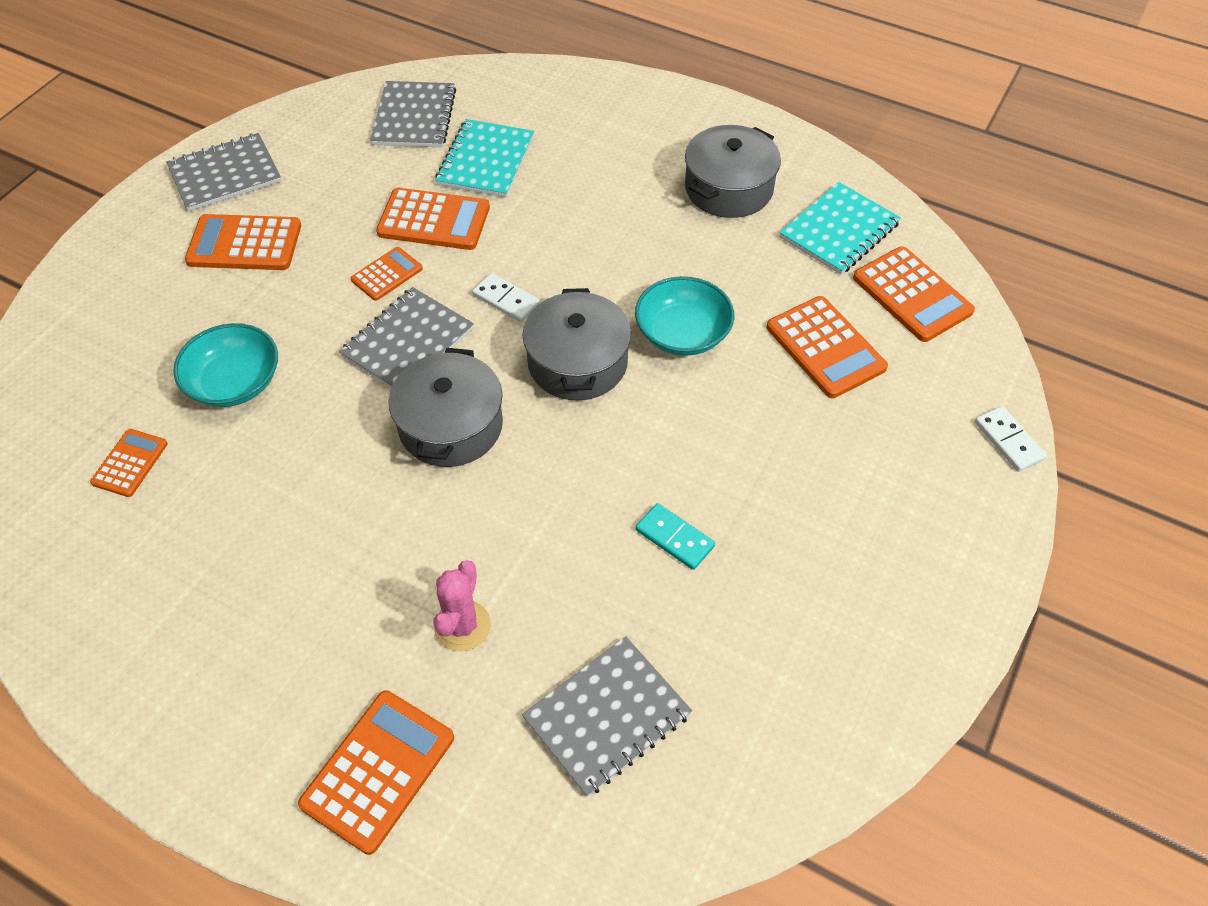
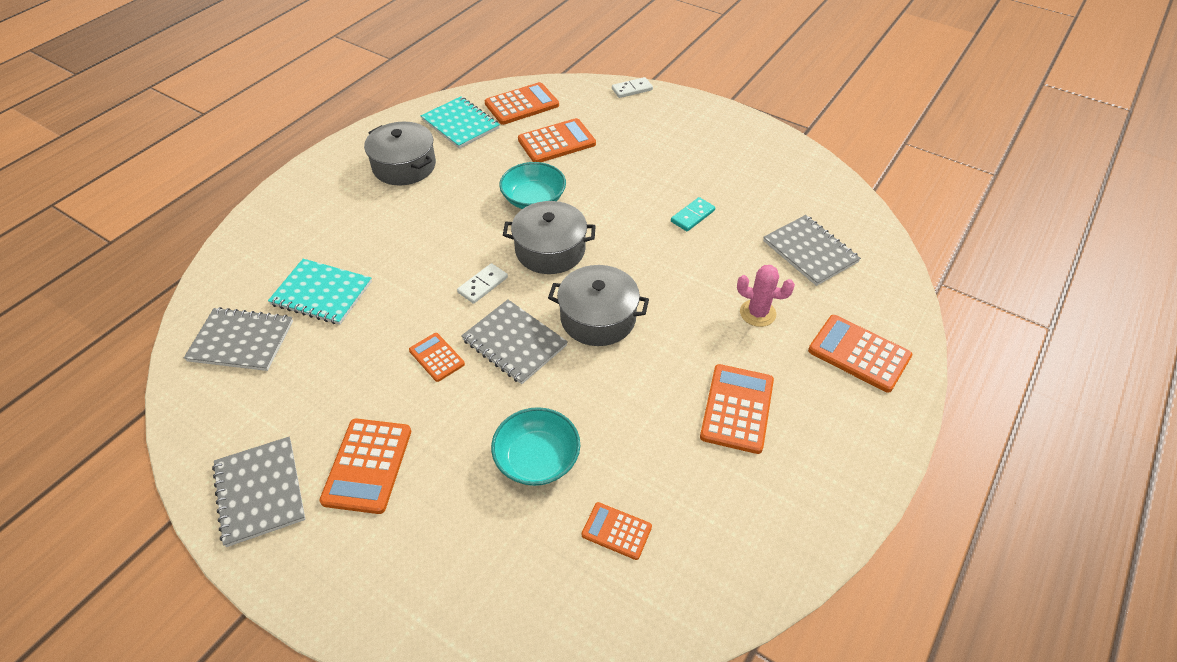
camera: 85 degrees left, 5 degrees down
(434, 220) = (382, 327): orange calculator -> orange calculator (737, 408)

